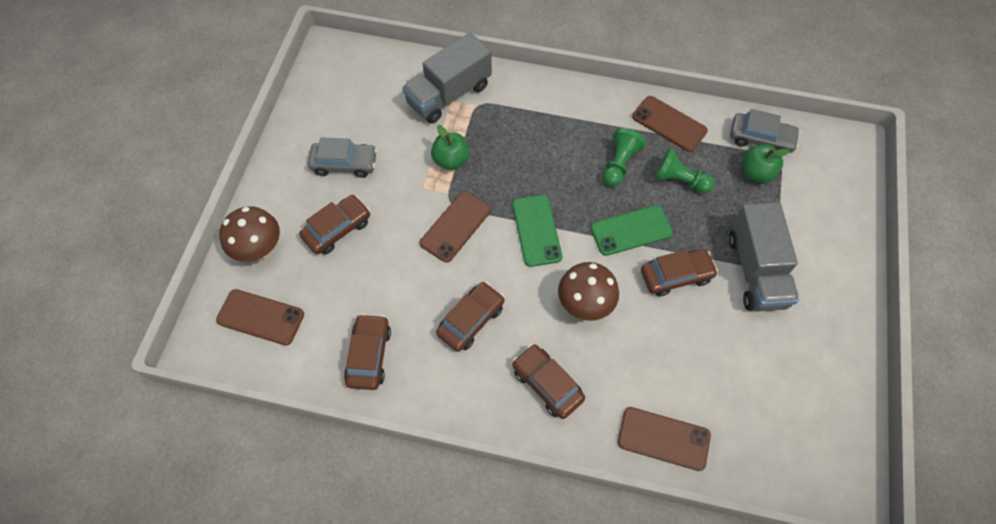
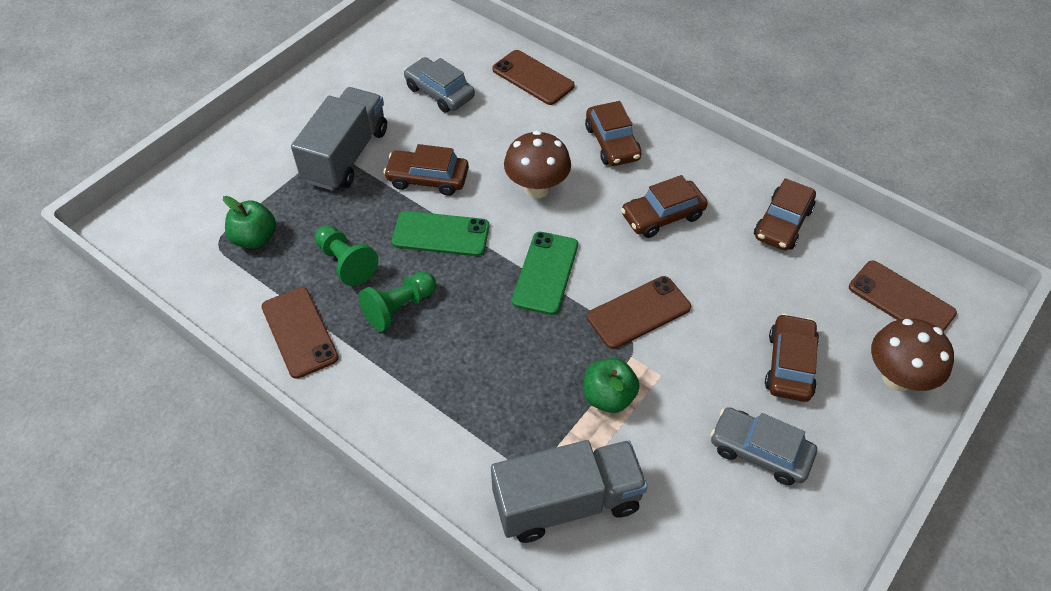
camera: 155 degrees left, 10 degrees down
(337, 229) = (789, 365): brown car -> brown car turned 120 degrees clockwise
(761, 139) = (211, 271): grey car -> grey car (439, 92)

